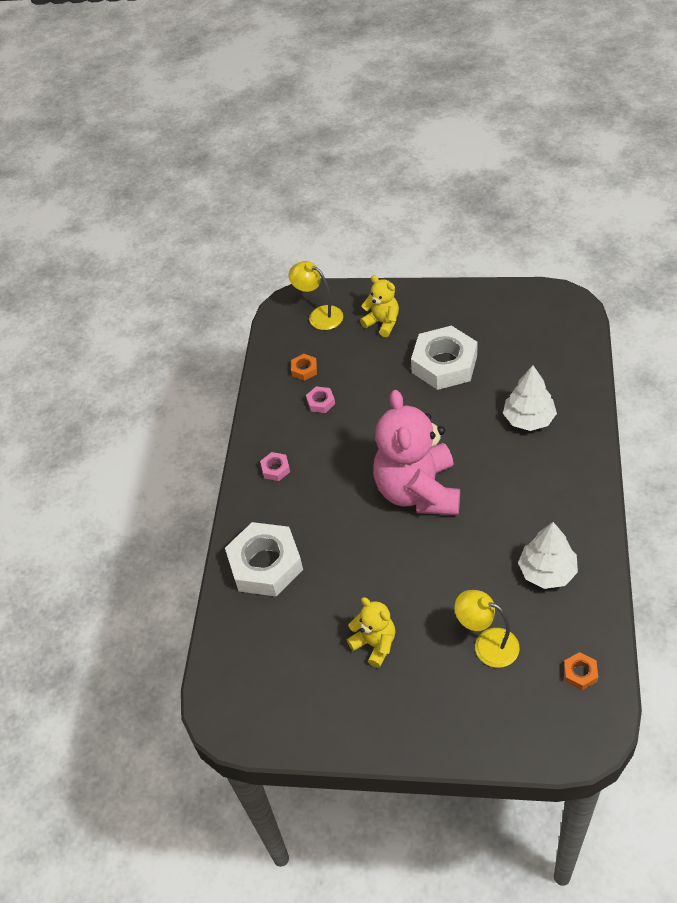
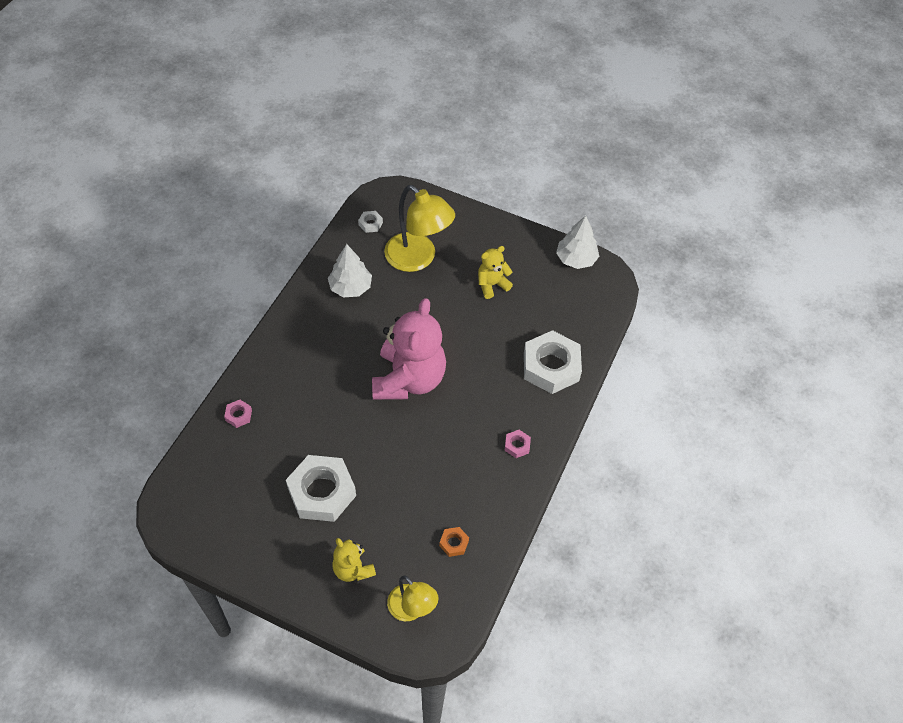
camera: 170 degrees left, 5 degrees up
(321, 402) = (452, 498): pink nut -> pink nut (238, 415)
(375, 644) = (492, 285): yellow teddy bear -> yellow teddy bear turned 90 degrees clockwise
(487, 644) = (418, 259): yellow lamp -> yellow lamp, size x1.64
(529, 419) = (285, 406): white tree -> white tree (576, 259)
(580, 673) = (370, 224): orange nut -> white nut

